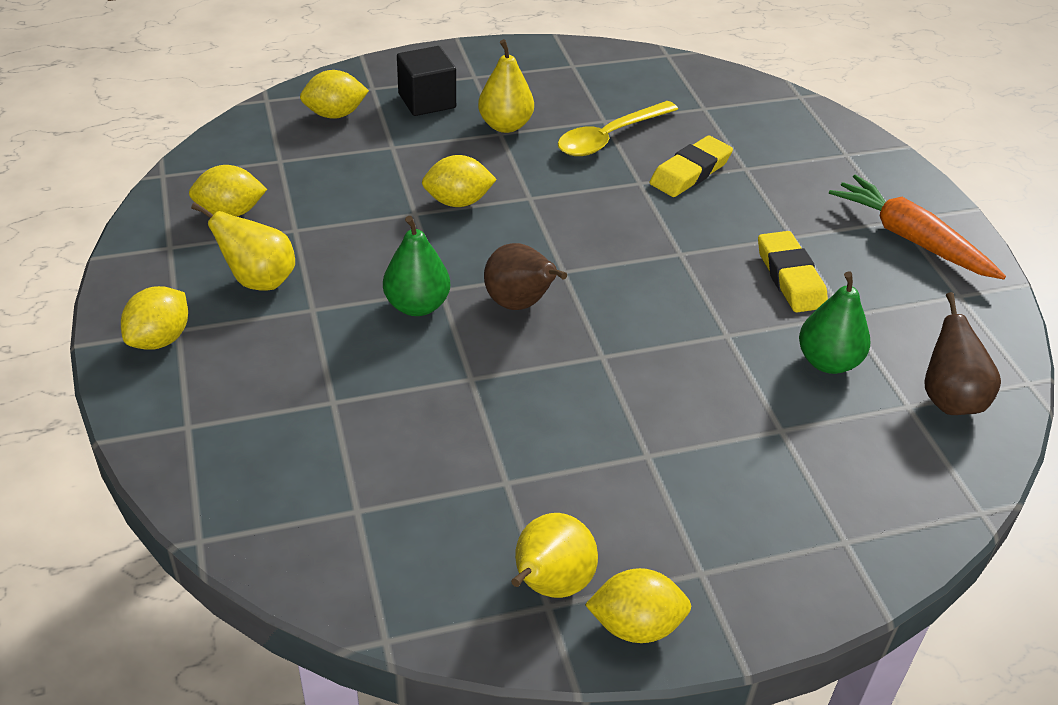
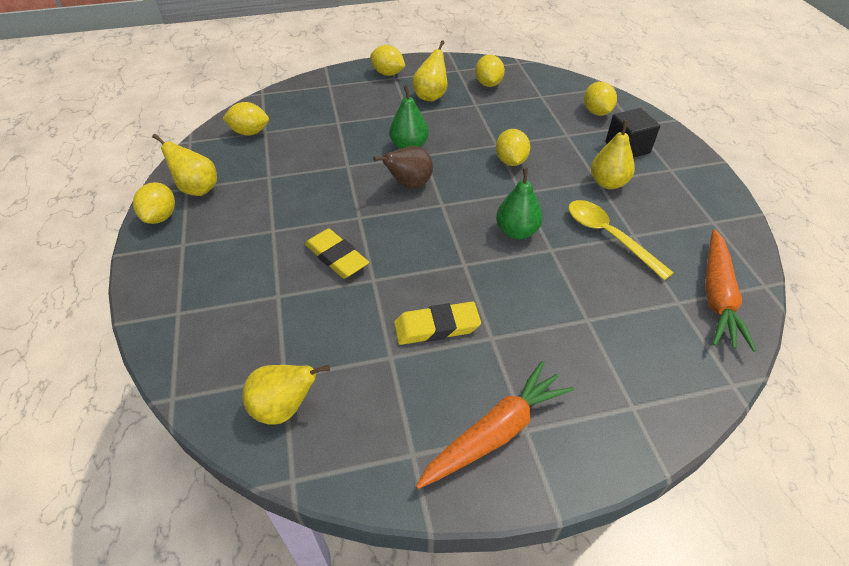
camera: 95 degrees right, 5 degrees up
(358, 535) = (250, 132): none -> yellow lemon
(690, 84) = (717, 296): none -> orange carrot
(690, 172) = (571, 281): yellow eraser -> yellow eraser (337, 257)
(828, 362) = (338, 334): green pear -> green pear (516, 231)
(949, 399) = (284, 407): brown pear -> yellow pear

